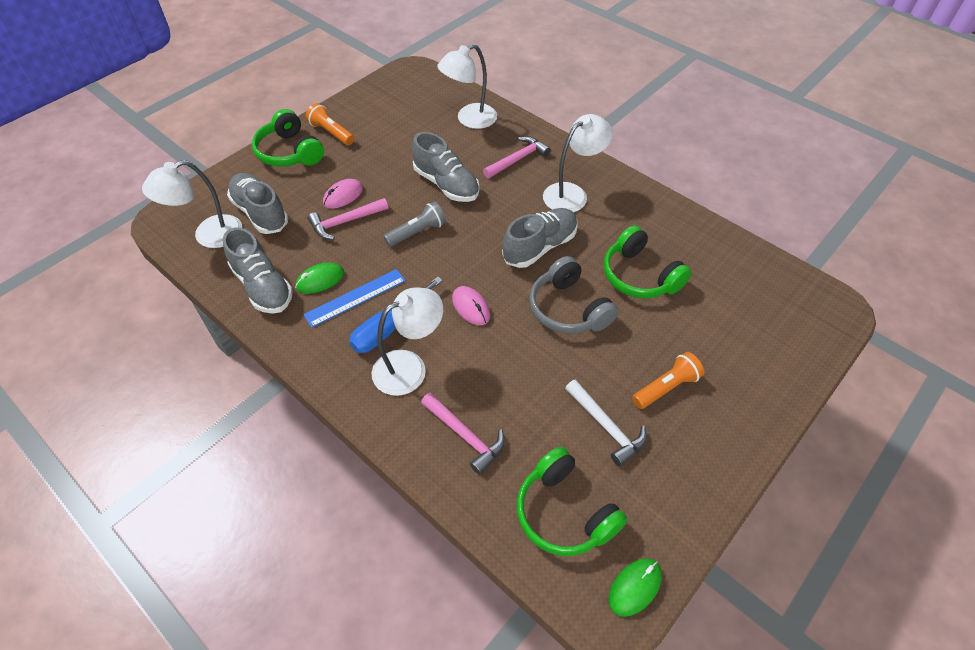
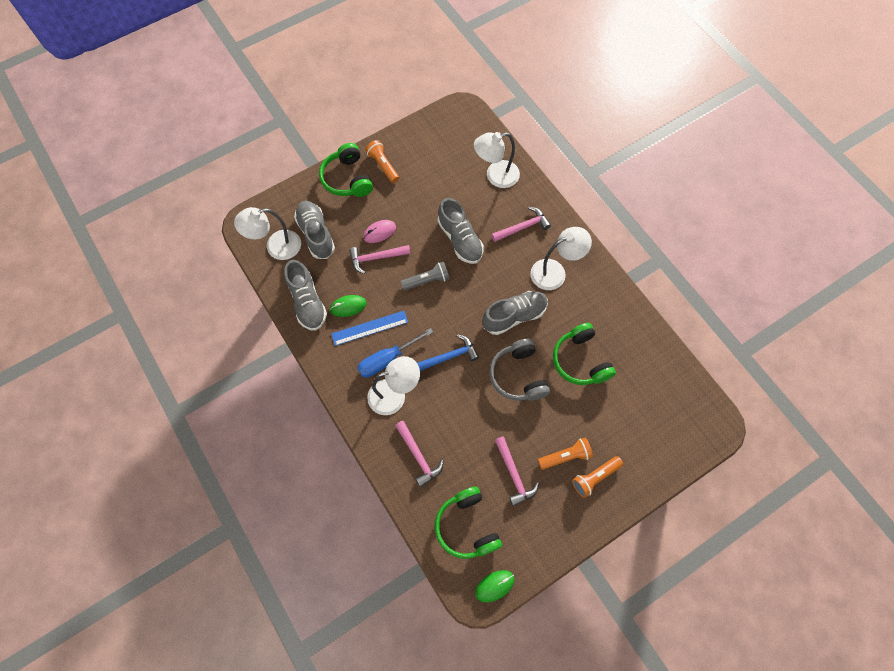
camera: 15 degrees right, 15 degrees up
(471, 307) = (449, 356): pink mouse -> blue hammer
(606, 426) = (514, 474): white hammer -> pink hammer
(715, 403) = (594, 477): none -> orange flashlight

